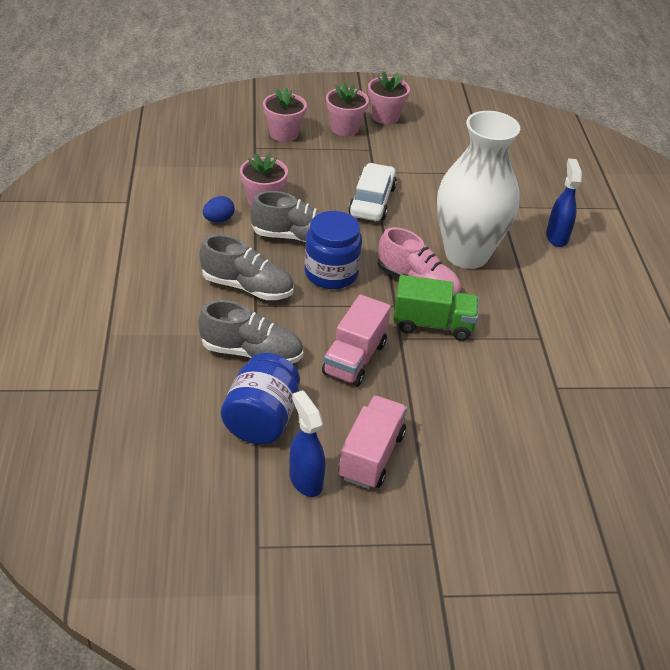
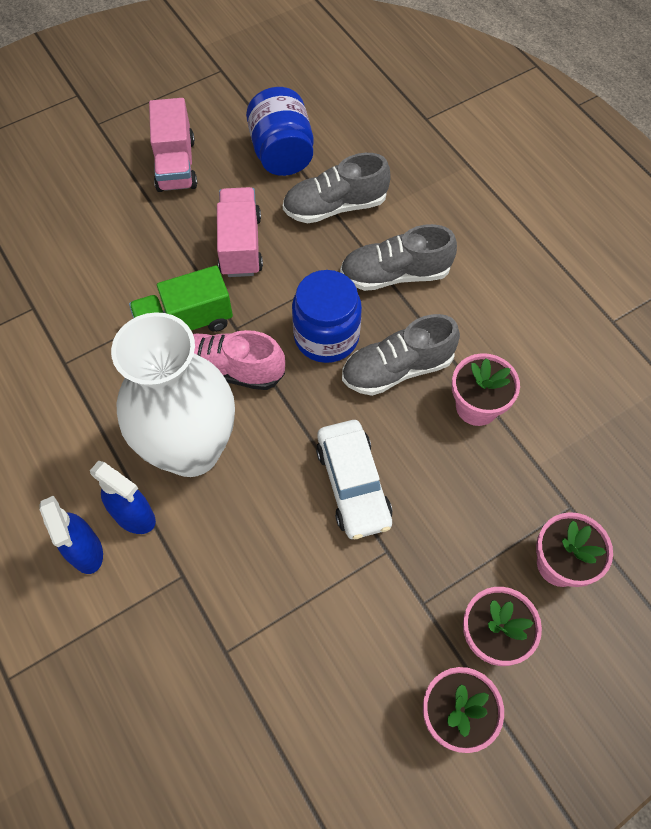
camera: 155 degrees right, 20 degrees up
(219, 220) = (498, 348): blue egg -> none
(305, 480) = (216, 124): blue spray bottle -> blue spray bottle (134, 516)

